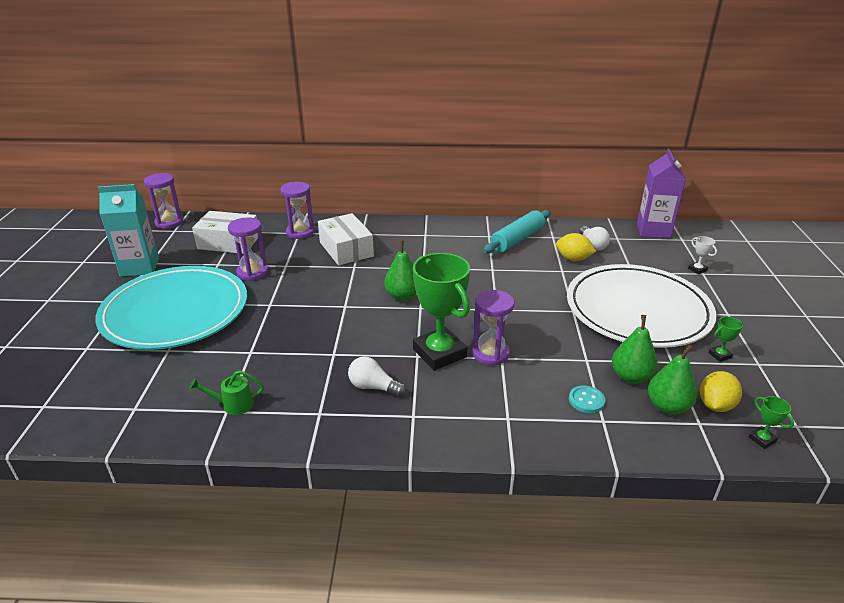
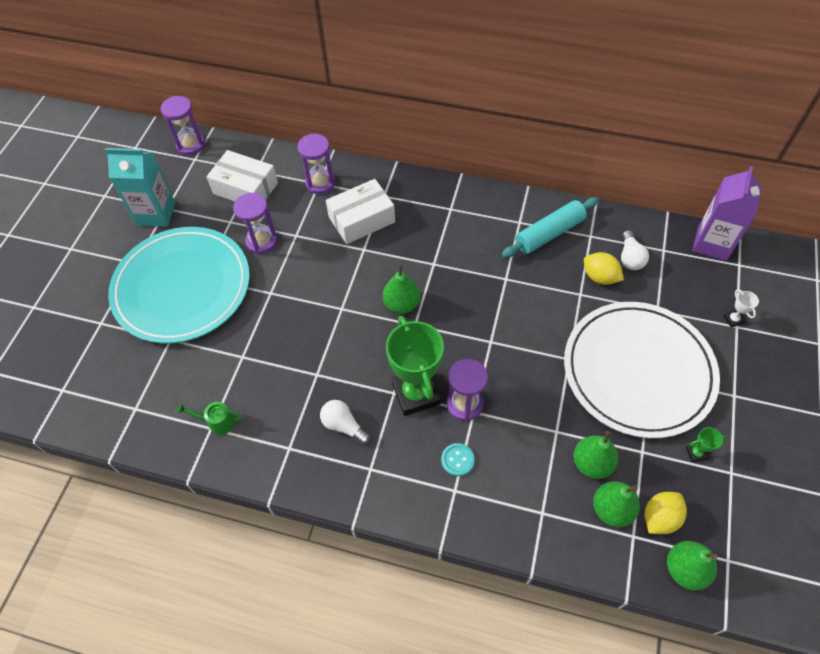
camera: 15 degrees right, 25 degrees up
(346, 249) = (361, 219): white box -> white box turned 75 degrees clockwise
(586, 400) = (536, 484): turquoise button -> turquoise button (457, 460)
(762, 439) = (684, 569): green trophy -> green pear

